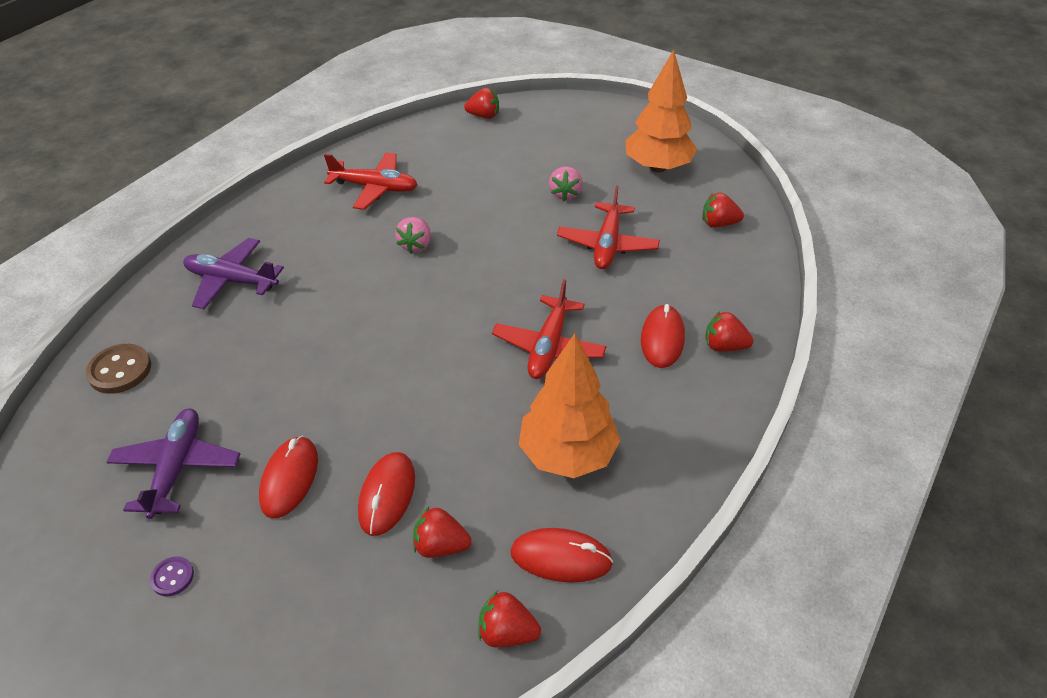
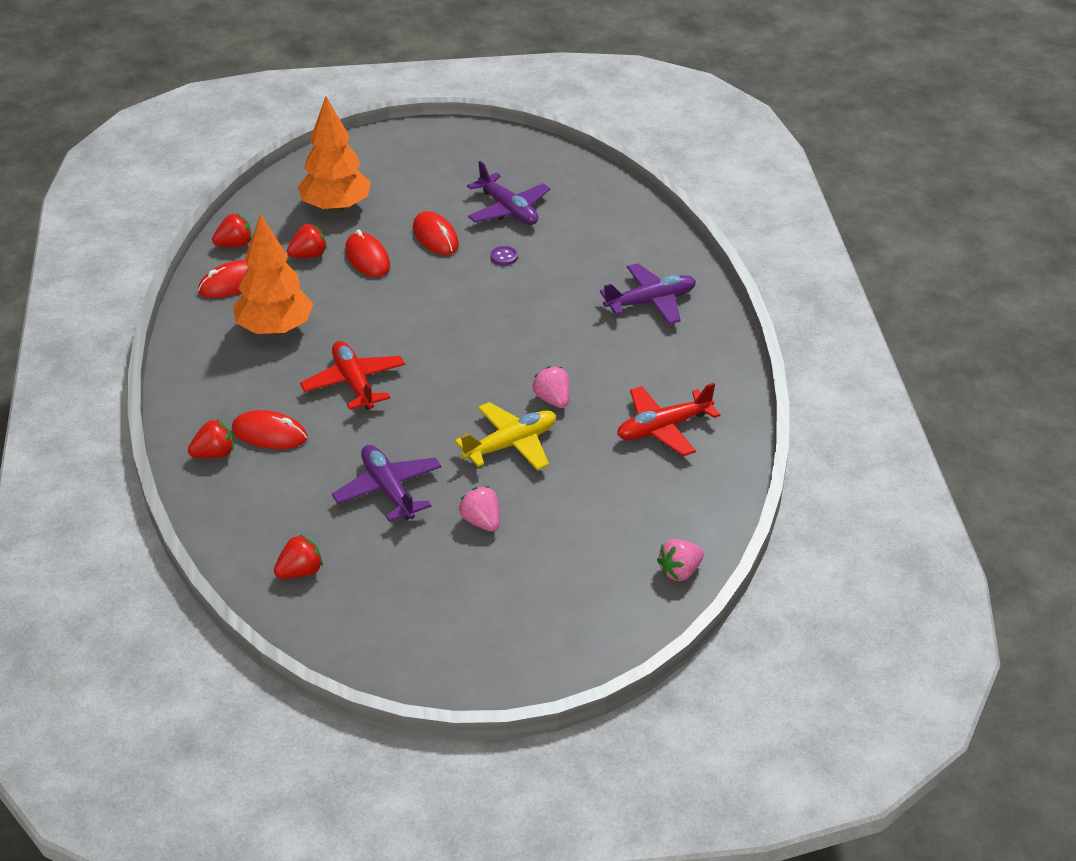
camera: 140 degrees right, 5 degrees down
(120, 370) = (626, 225): brown button -> none
(172, 577) = (438, 180): purple button -> purple button (504, 257)
(484, 116) = (680, 572): red strawberry -> pink strawberry
(486, 230) = (511, 445): none -> yellow plane
(607, 244) = (388, 490): red plane -> purple plane
(657, 167) = (419, 610): orange tree -> orange tree (336, 207)
(662, 339) = (269, 434): red mouse -> red mouse turned 45 degrees counterclockwise

